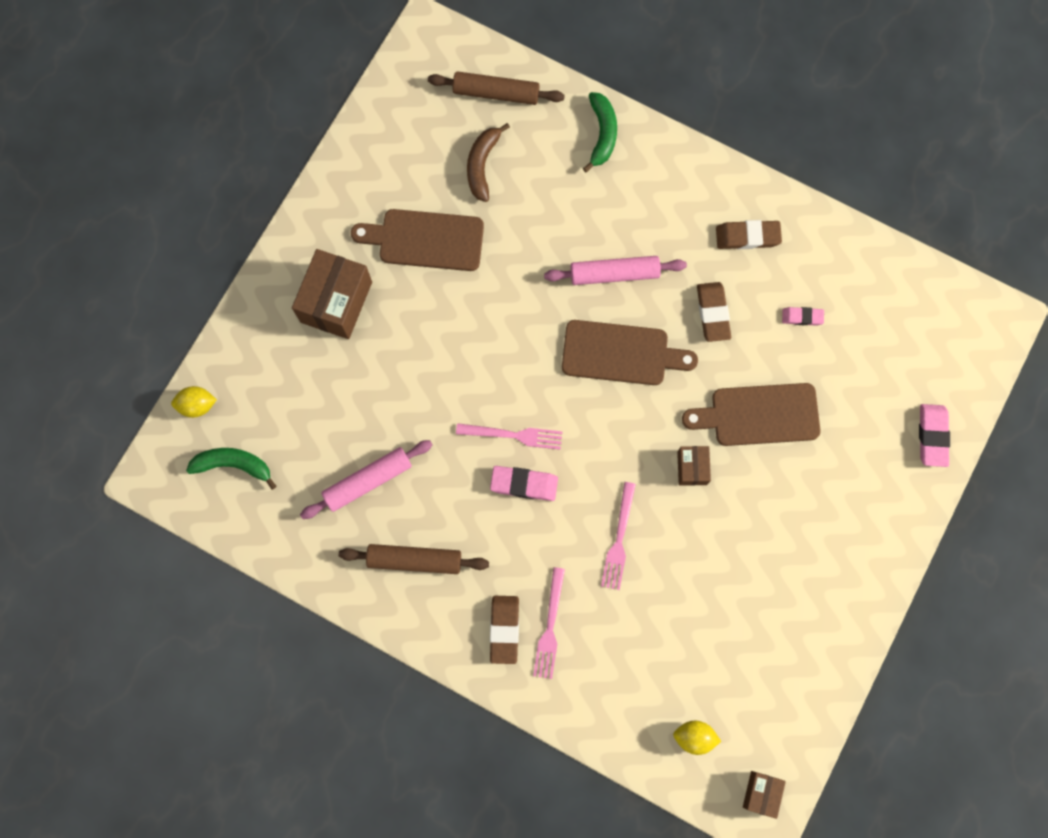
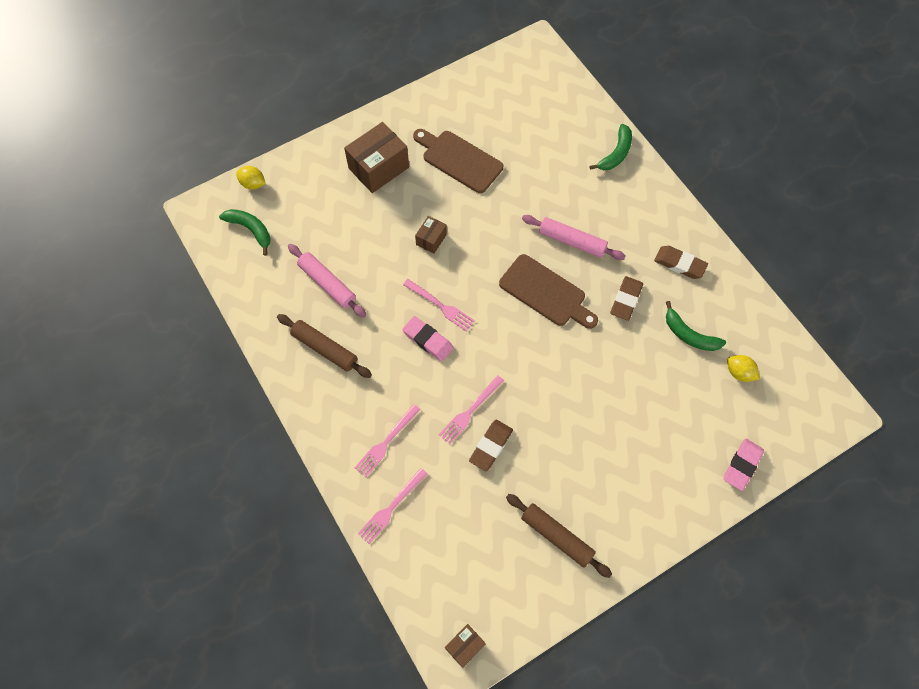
camera: 30 degrees right, 10 degrees down
(368, 481) = (327, 284): pink rolling pin -> pink rolling pin turned 45 degrees clockwise
(482, 165) = (524, 134): brown banana -> none
(496, 93) = (560, 97): brown rolling pin -> brown rolling pin (557, 536)
(504, 629) = (354, 426): brown eraser -> brown eraser (491, 446)
(599, 696) = (391, 508): none -> pink fork
(692, 468) = (550, 392): brown box -> brown box (431, 239)
(694, 737) = (440, 576): yellow lemon -> yellow lemon (739, 372)
(759, 415) = (620, 383): brown cutting board -> none
(802, 317) = (689, 335): pink eraser -> green banana

